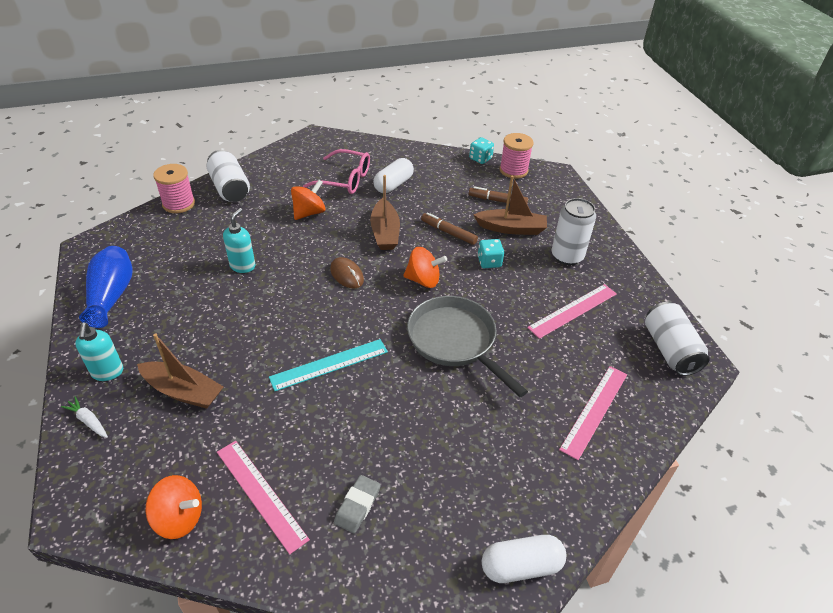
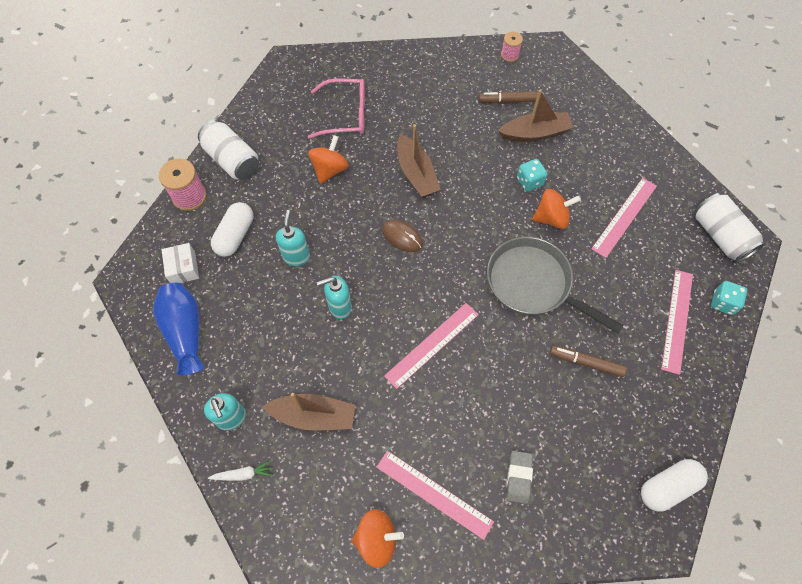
camera: 15 degrees left, 20 degrees up
(88, 421) = (244, 474): white carrot -> white carrot turned 150 degrees clockwise
(141, 250) = (183, 268): none -> white box
(259, 312) = (339, 307): none -> turquoise soap dispenser
(329, 364) = (432, 344): turquoise ruler -> pink ruler
(393, 184) = (398, 108): white capsule -> white capsule (235, 235)
(423, 280) = (477, 222): orange spinning top -> orange spinning top (551, 218)
(448, 232) = (477, 156): brown marker -> brown marker (586, 362)
(480, 159) = (471, 47): turquoise dice -> turquoise dice (723, 303)
(513, 170) = (509, 55): pink spool -> pink spool, size x0.60
(567, 256) = (598, 153): white can -> none

